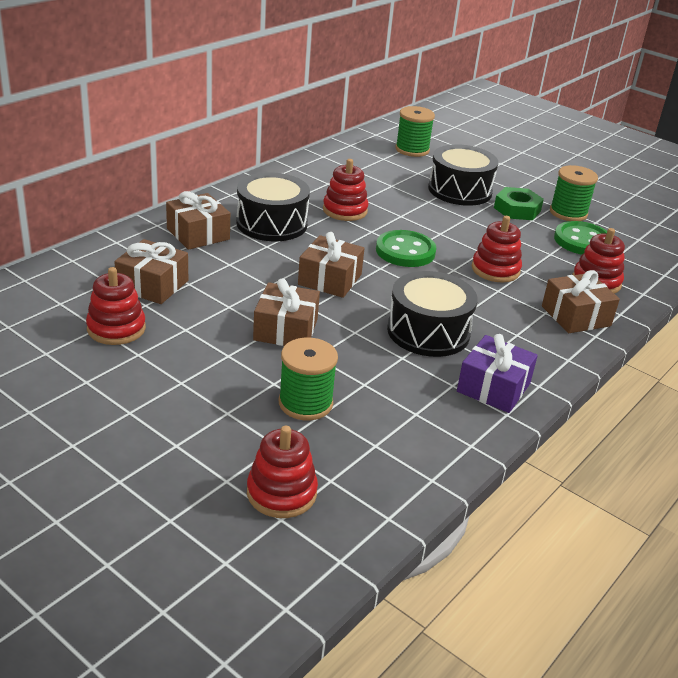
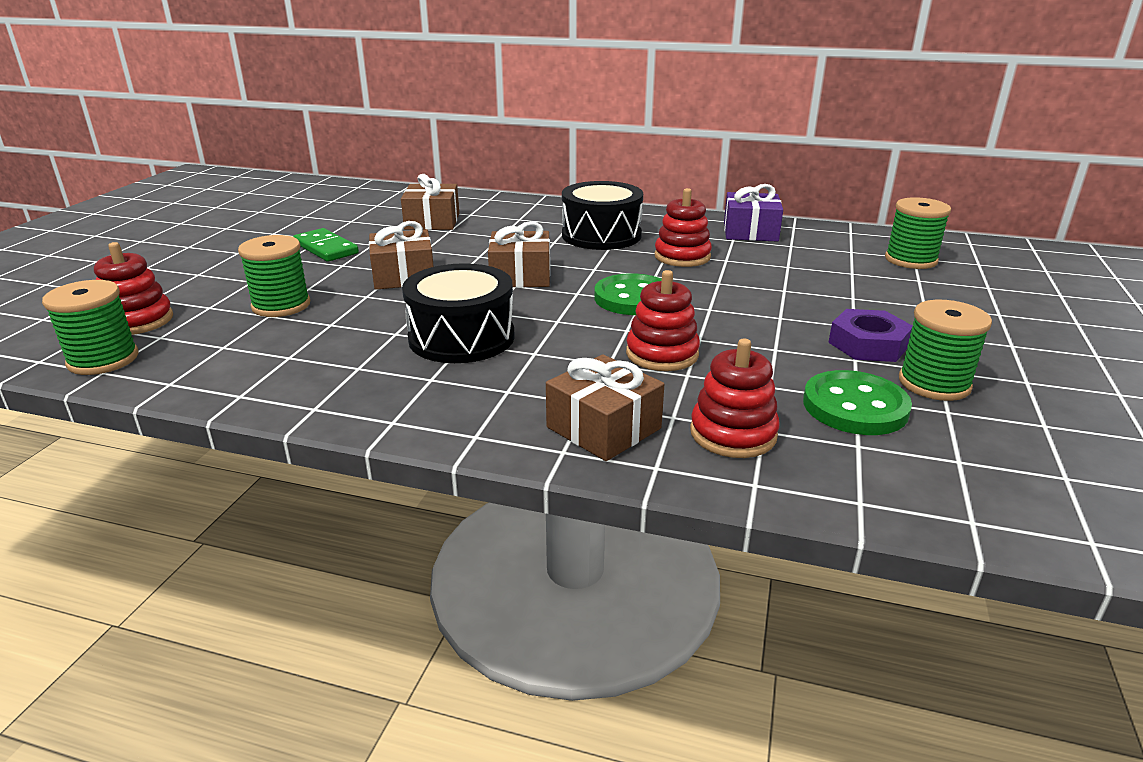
camera: 70 degrees right, 5 degrees down
(116, 328) = (354, 225): red stacking toy -> none
(173, 356) = (326, 248): none -> green domino
(198, 234) = (539, 217): brown gift -> none
(363, 517) = (103, 360): none -> green spool
(460, 190) = (851, 302): black drum -> none
(493, 387) = (367, 392): purple gift -> purple gift (750, 232)
(517, 209) = (868, 344): green nut -> purple nut

